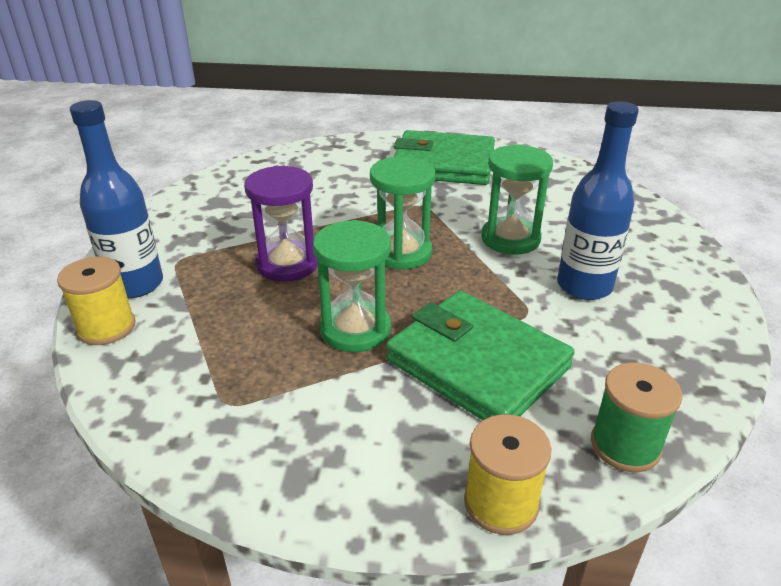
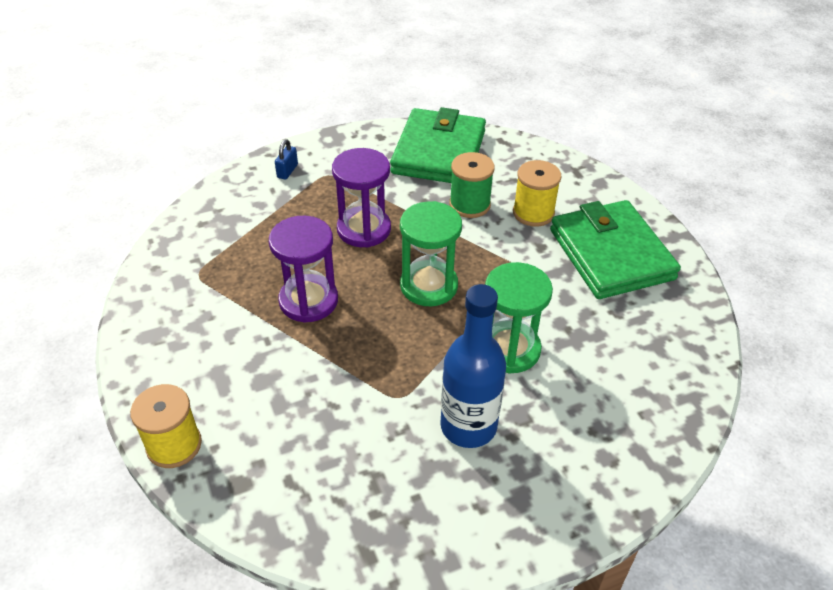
camera: 60 degrees right, 10 degrees up
(106, 327) = (236, 184): yellow spool -> yellow spool (533, 213)
(135, 284) = (287, 171): blue bottle -> blue padlock
(355, 329) = (308, 301): green hourglass -> purple hourglass
(477, 364) = (310, 385): green wallet -> green wallet (439, 152)
(625, 445) = (265, 505): green spool -> green spool (469, 204)

